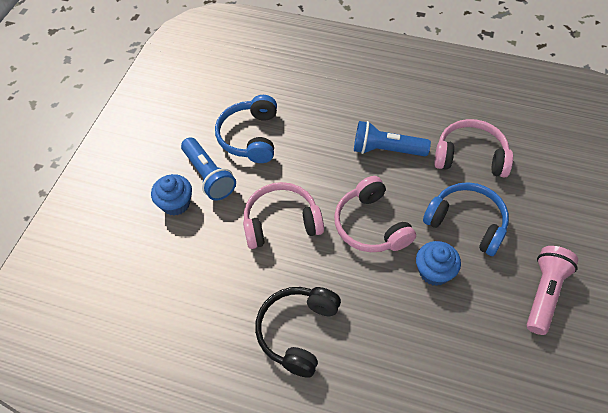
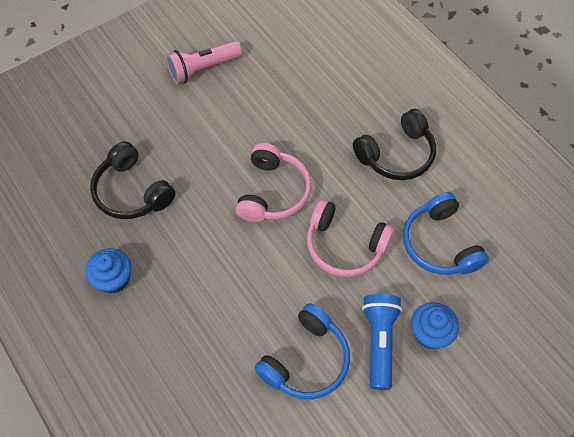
camera: 145 degrees left, 5 degrees up
(386, 150) = (193, 249): blue flashlight -> none
(434, 272) = (260, 128): blue cupcake -> blue cupcake (114, 279)
(467, 223) = (198, 144): blue headphones -> blue headphones (439, 244)
(470, 156) = (132, 191): pink headphones -> black headphones

